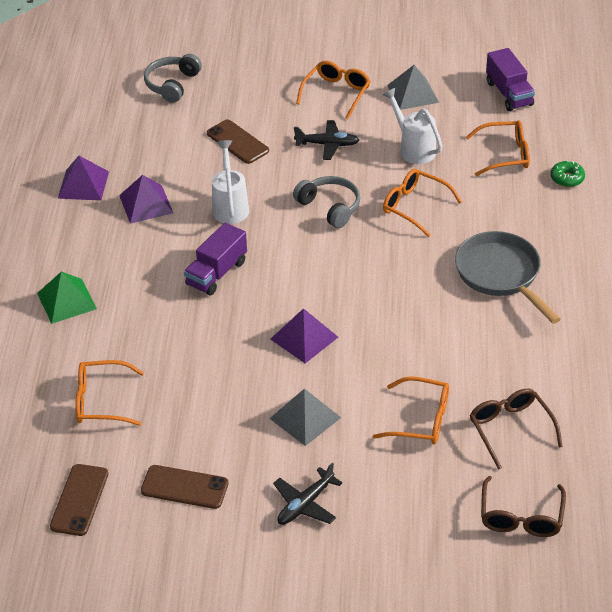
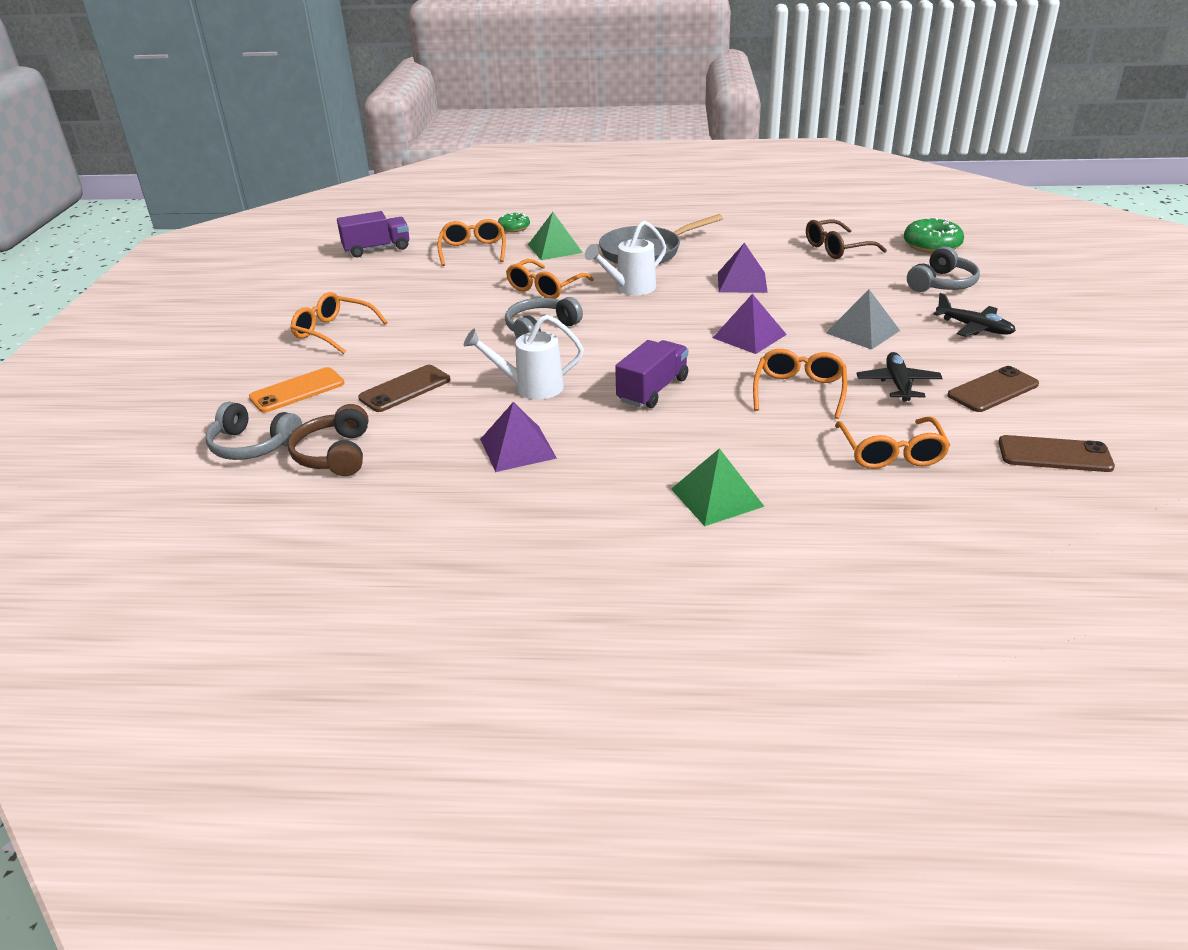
camera: 90 degrees left, 10 degrees down
(83, 185) = (465, 506): purple pyramid -> purple pyramid (742, 282)
(154, 121) = (334, 454): none -> brown headphones
(184, 487) = (992, 390): brown phone -> brown phone turned 45 degrees clockwise
(216, 273) = (652, 390): purple truck -> purple truck turned 90 degrees counterclockwise
(243, 91) = (297, 390): none -> orange phone
(327, 144) = (429, 334): black plane -> black plane (898, 384)
(411, 502) = (942, 284): none -> grey headphones
(412, 93) = (355, 291): grey pyramid -> none
(413, 149) = (451, 290): white watering can -> white watering can (630, 288)
(421, 419) = (841, 281): orange glasses -> orange glasses (799, 391)
(510, 209) = (555, 248): none -> green pyramid
(521, 517) = (931, 245): brown glasses -> green donut

